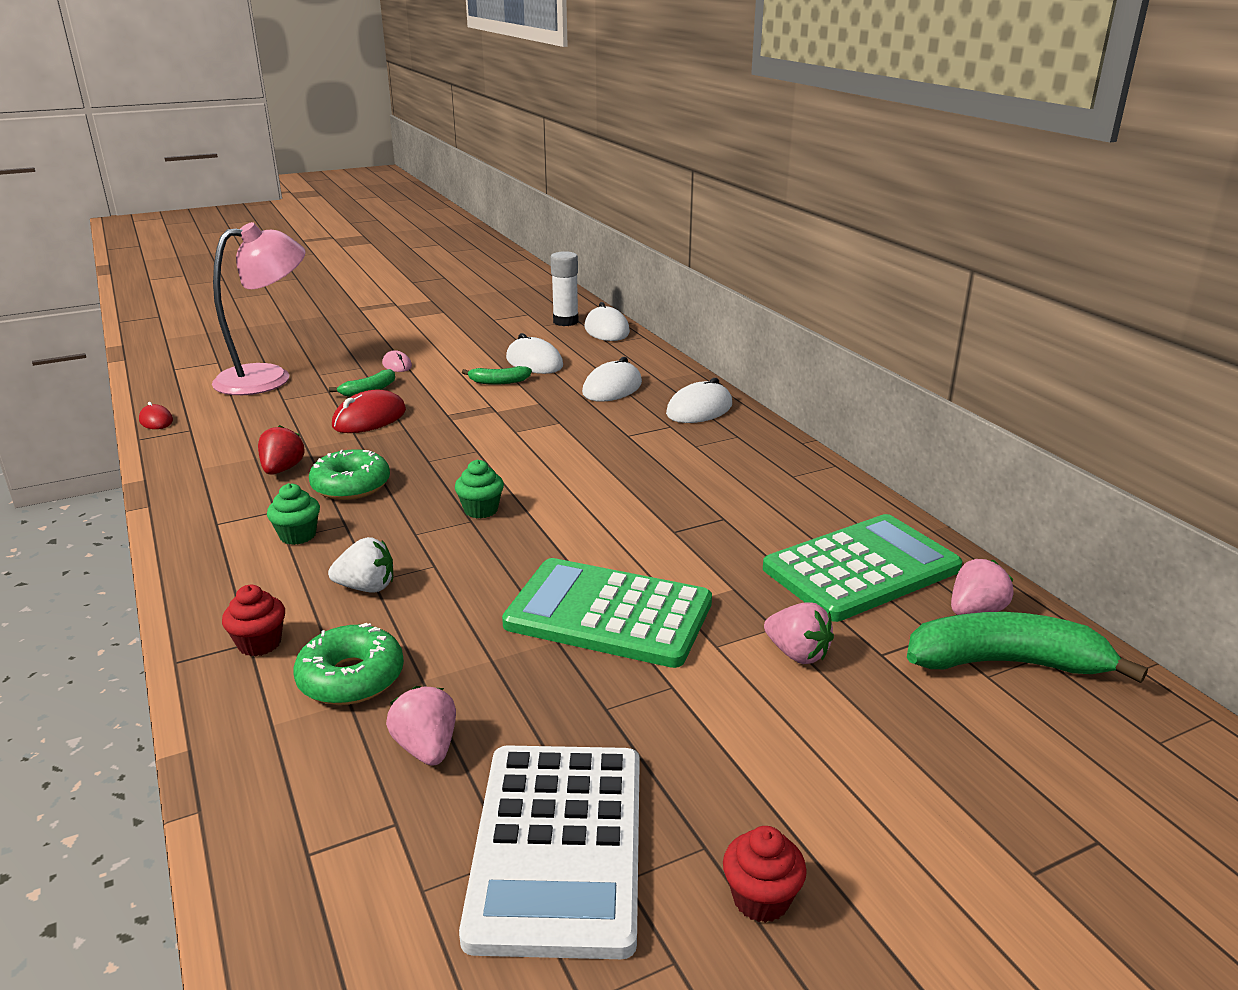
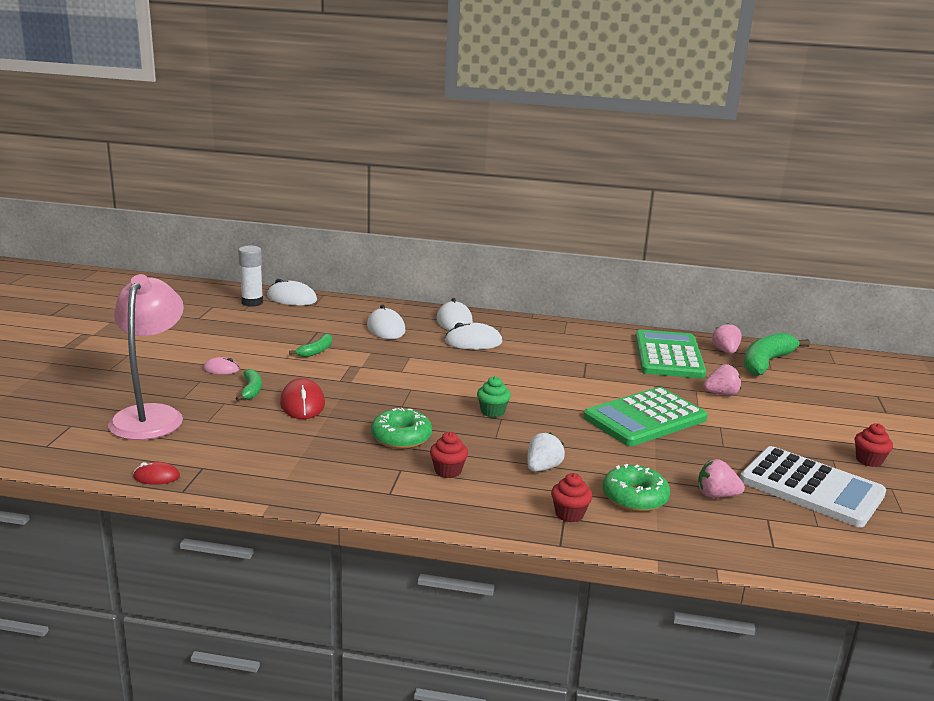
camera: 55 degrees left, 5 degrees down
(282, 469) = (338, 452): red strawberry -> none
(298, 535) = (448, 471): green cupcake -> red cupcake
(534, 362) = (303, 332): white mouse -> white mouse (473, 342)

